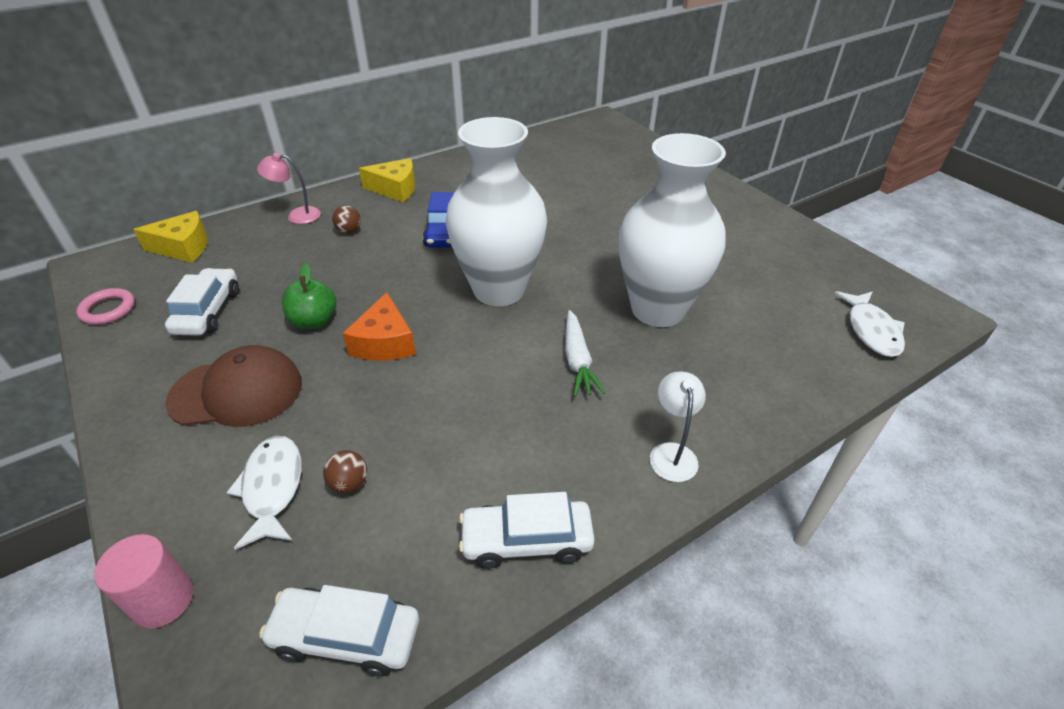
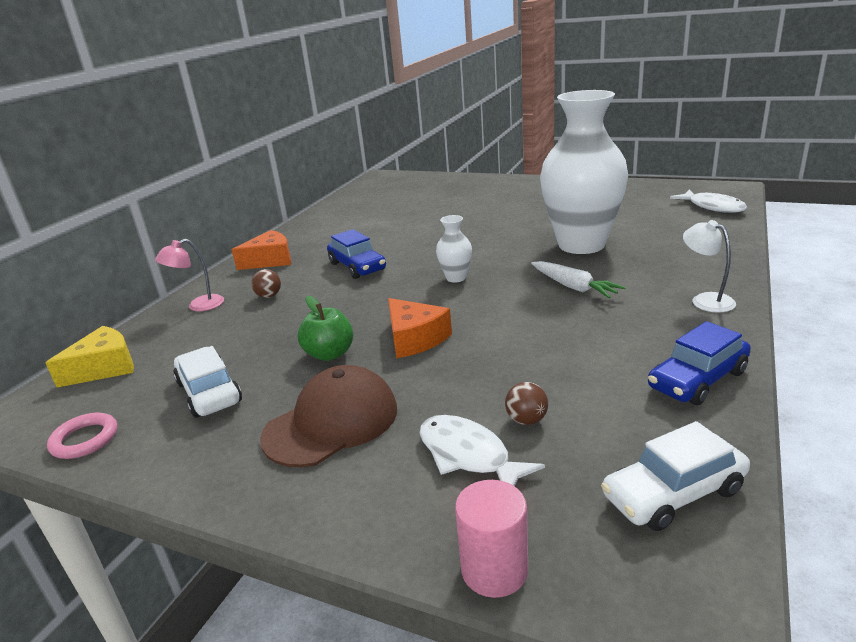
camera: 30 degrees left, 15 degrees down
(395, 189) = (270, 260): yellow cheese -> orange cheese
(499, 290) = (456, 278): white vase -> white vase, size x0.41
(526, 540) = (697, 379): white car -> blue car

